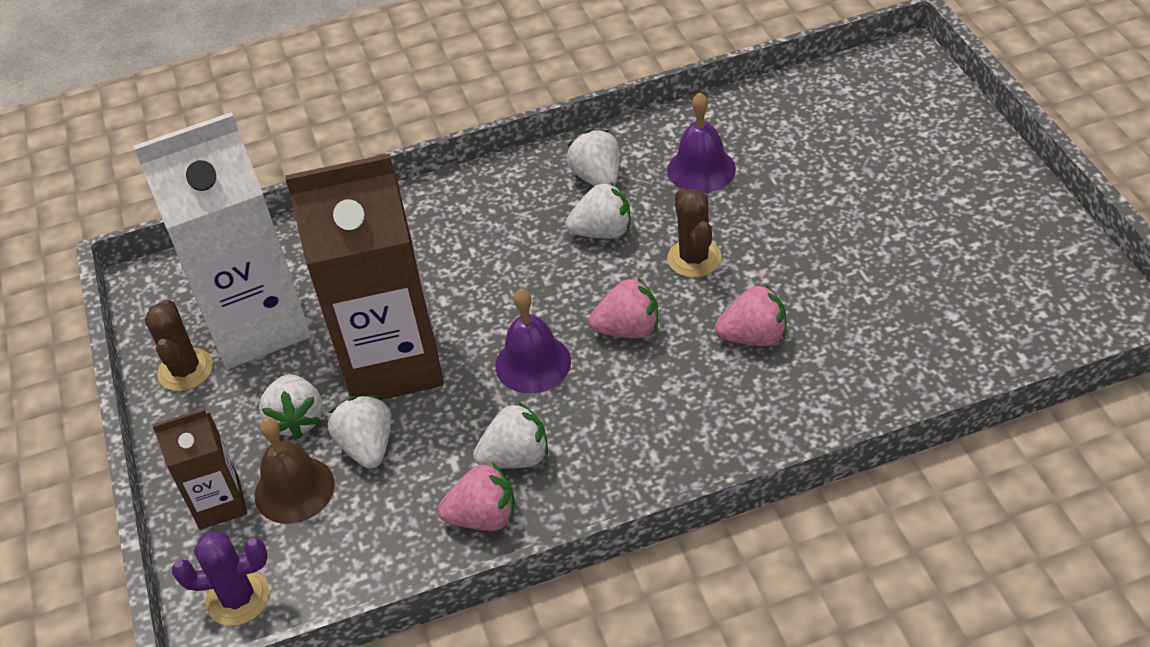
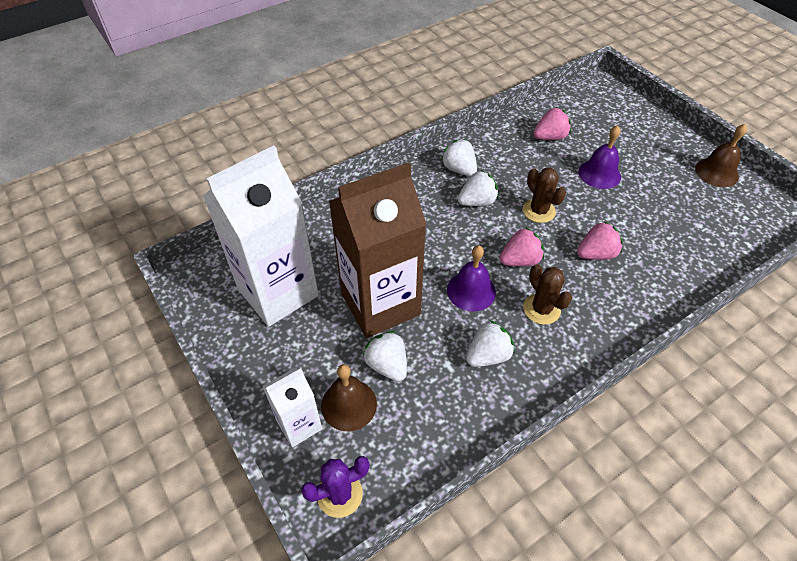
camera: 20 degrees left, 5 degrees up
(185, 370) = (239, 332): brown cactus -> brown cactus (541, 309)
(219, 503) = (299, 425): brown carton -> white carton
(297, 419) = (331, 354): white strawberry -> none
(483, 517) = (485, 401): pink strawberry -> pink strawberry (550, 137)
(701, 169) = (518, 157): purple bell -> purple bell (599, 174)
(1032, 233) = (716, 172): none -> brown bell

